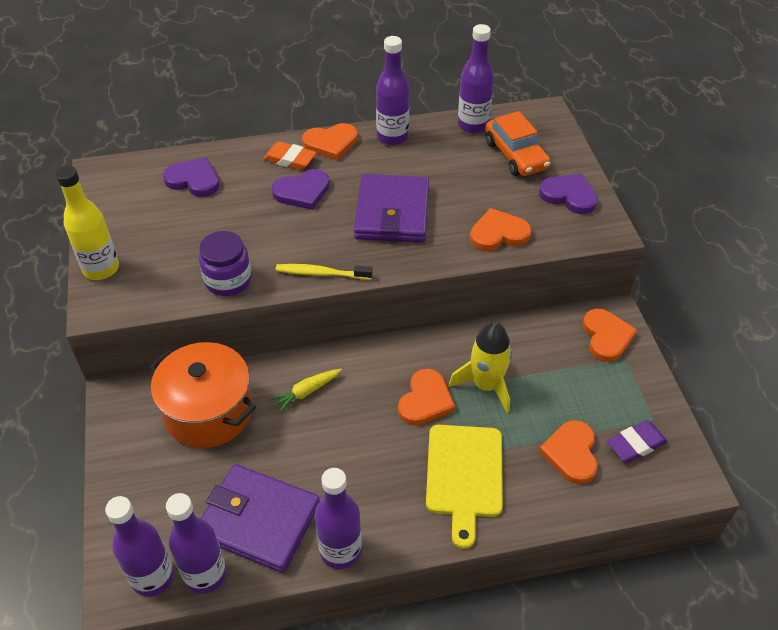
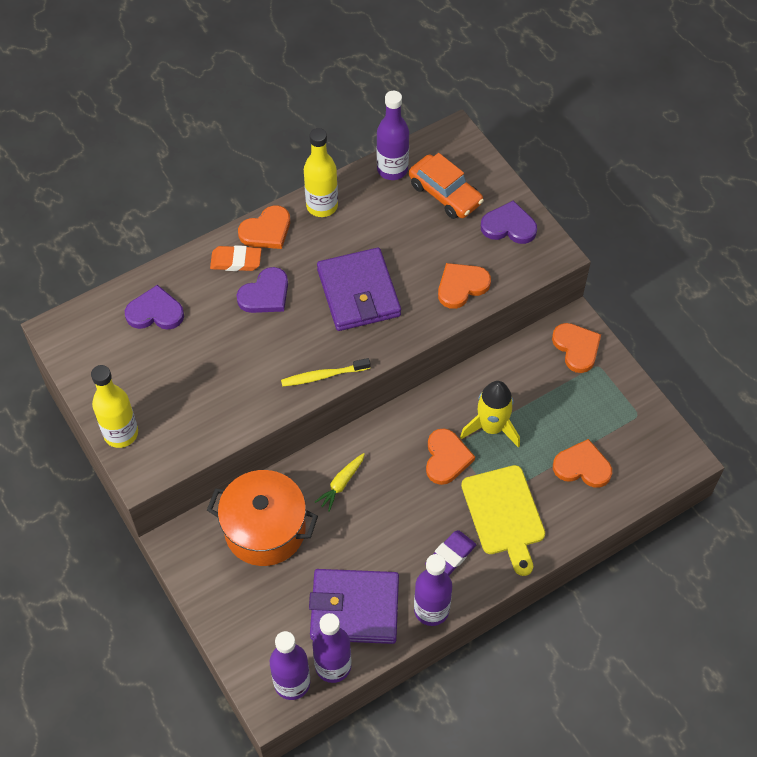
camera: 20 degrees left, 10 degrees up
(228, 280) = (243, 408): purple jar -> none
(392, 137) = (322, 206): purple bottle -> yellow bottle
(571, 453) = (582, 466): orange heart -> orange heart turned 120 degrees clockwise
(636, 444) = (631, 441): purple eraser -> purple eraser (450, 556)

